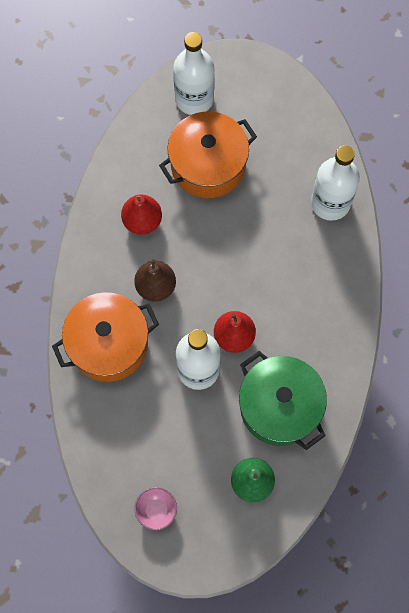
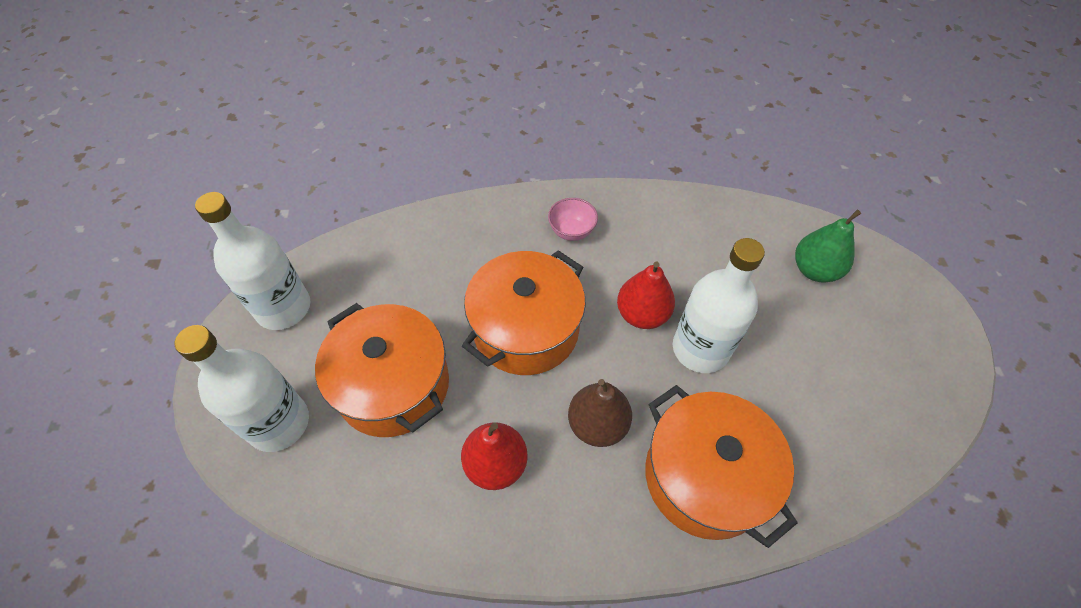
camera: 100 degrees left, 15 degrees down
(156, 510) = (902, 367): pink bowl -> pink bowl (571, 231)
(236, 253) = (526, 329): none -> orange pot
(279, 407) = (713, 255): green pot -> none
(330, 203) = (439, 236): white bottle -> white bottle (283, 308)

